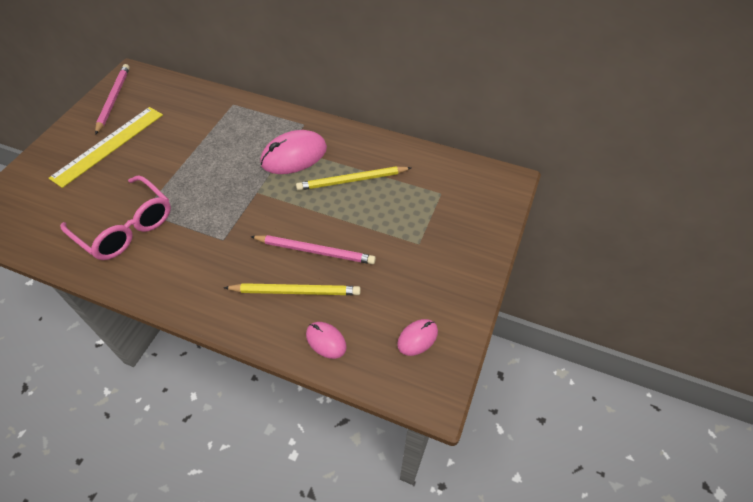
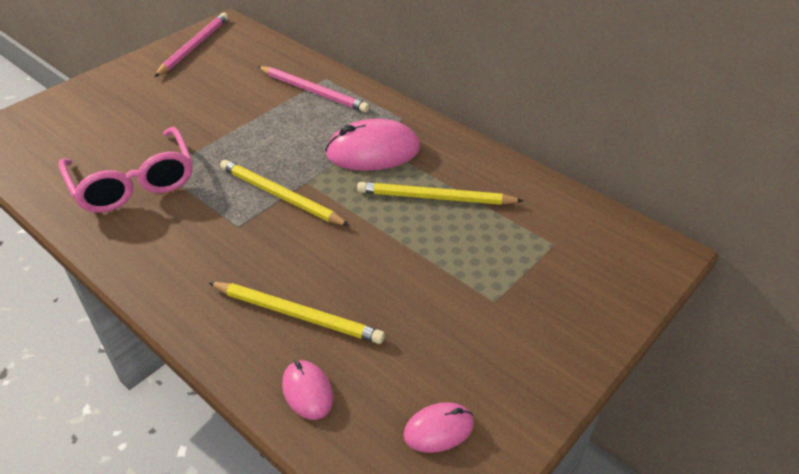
camera: 20 degrees right, 10 degrees down
(108, 145) = (163, 91): yellow ruler -> none
(243, 208) = (280, 196): none -> yellow pencil
(315, 251) = (347, 271): pink pencil -> pink pencil (313, 91)

